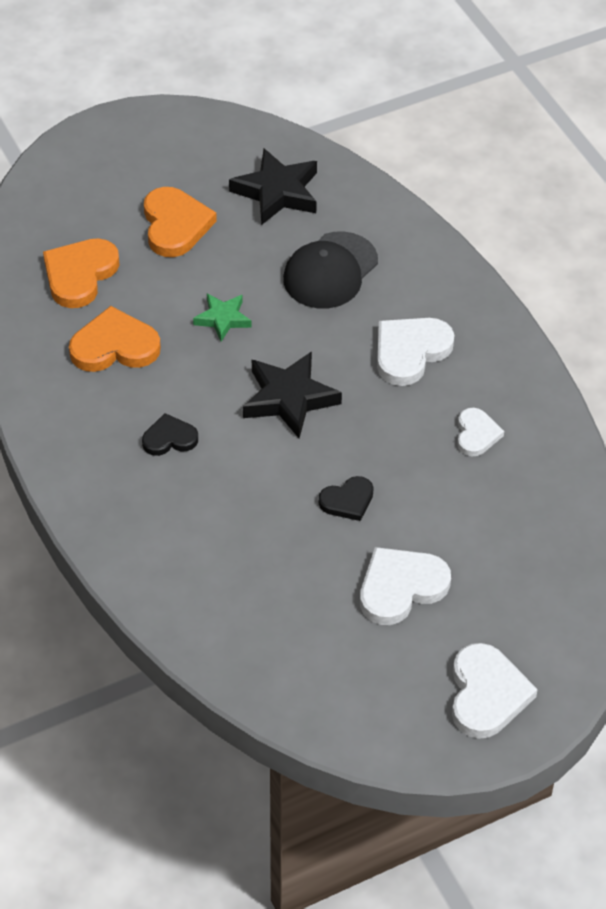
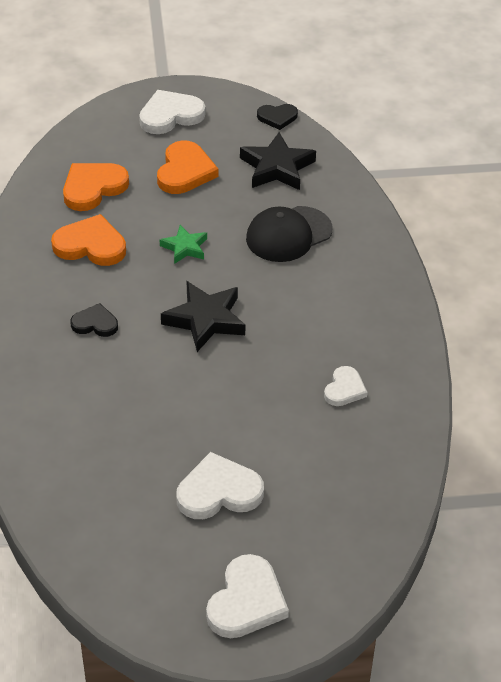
camera: 20 degrees right, 5 degrees down
(347, 501) = (211, 410): black heart -> black heart (277, 117)
(410, 352) = (322, 311): white heart -> white heart (170, 115)

